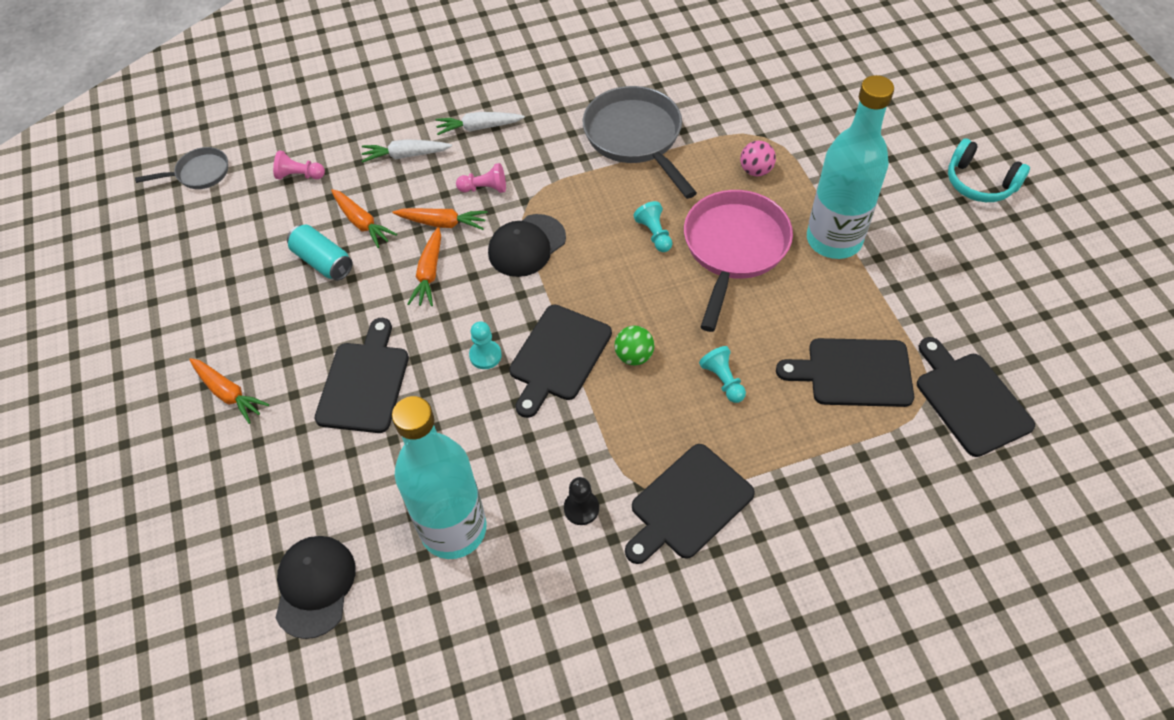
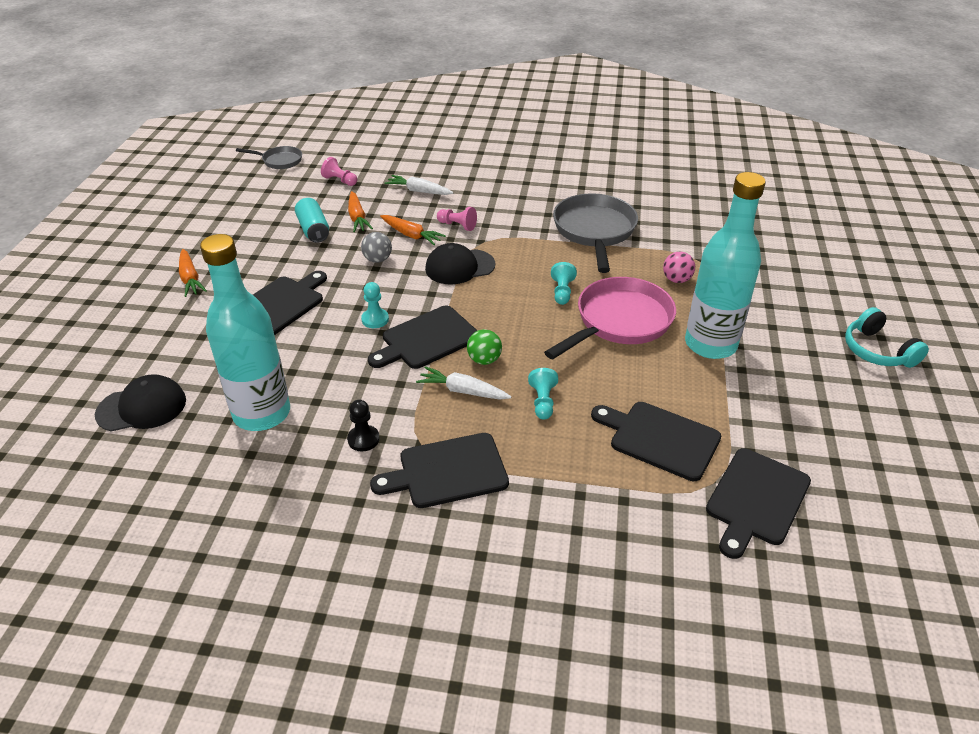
camera: 25 degrees right, 15 degrees down
(315, 586) = (142, 407): black cap -> black cap turned 45 degrees clockwise
(429, 273) = (377, 259): orange carrot -> grey ball
(478, 127) = (482, 191): white carrot -> white carrot (463, 391)
(970, 400) = (756, 500): black cutting board -> black cutting board turned 150 degrees counterclockwise

